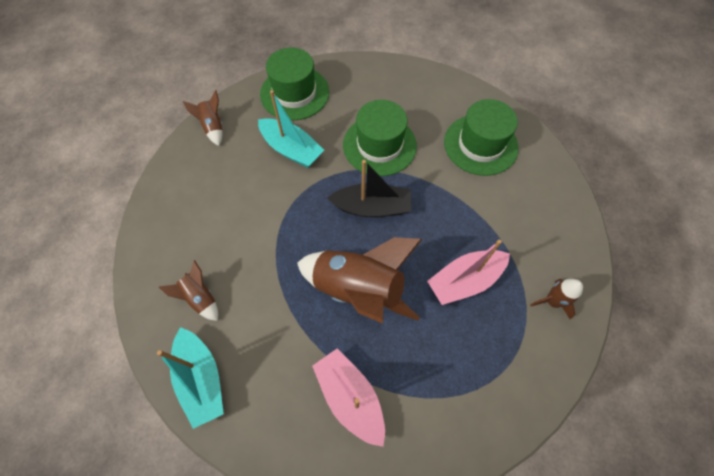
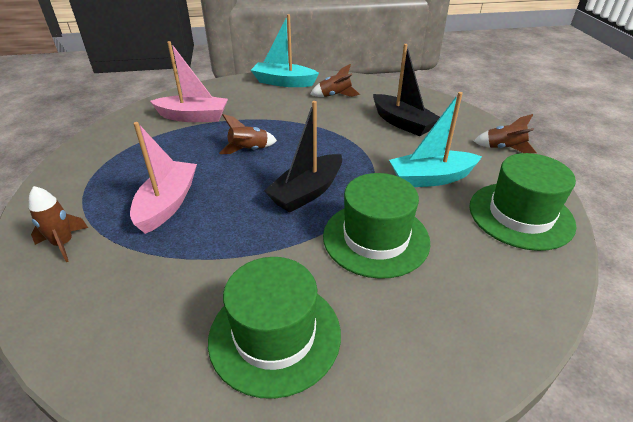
camera: 130 degrees right, 25 degrees down
(219, 208) = (402, 123): none -> black boat
(358, 289) = (249, 150): brown rocket -> brown rocket, size x0.47

